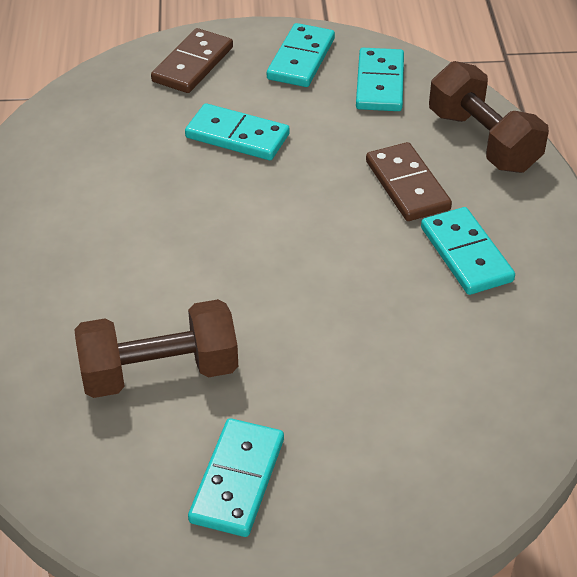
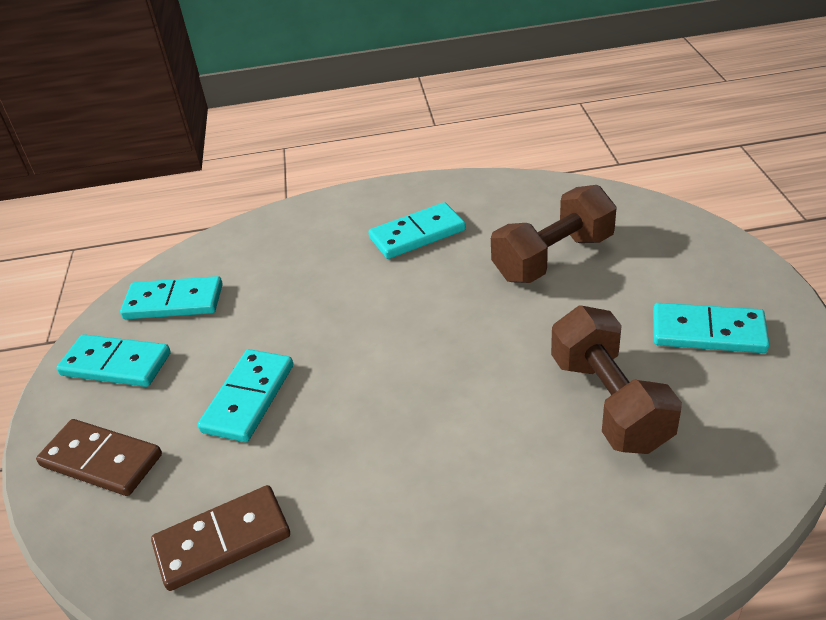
camera: 90 degrees left, 5 degrees down
(407, 185) = (331, 272): brown domino -> brown domino (222, 540)
(483, 141) = (270, 234): brown dumbbell -> brown dumbbell (553, 258)

